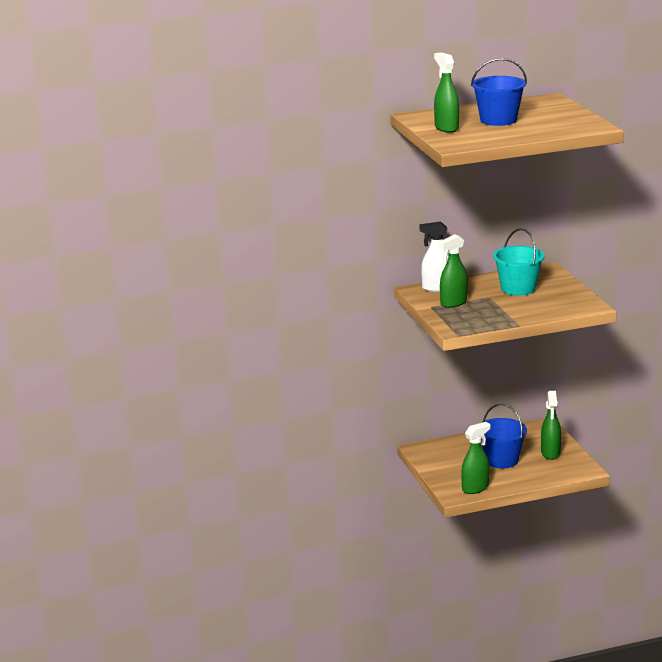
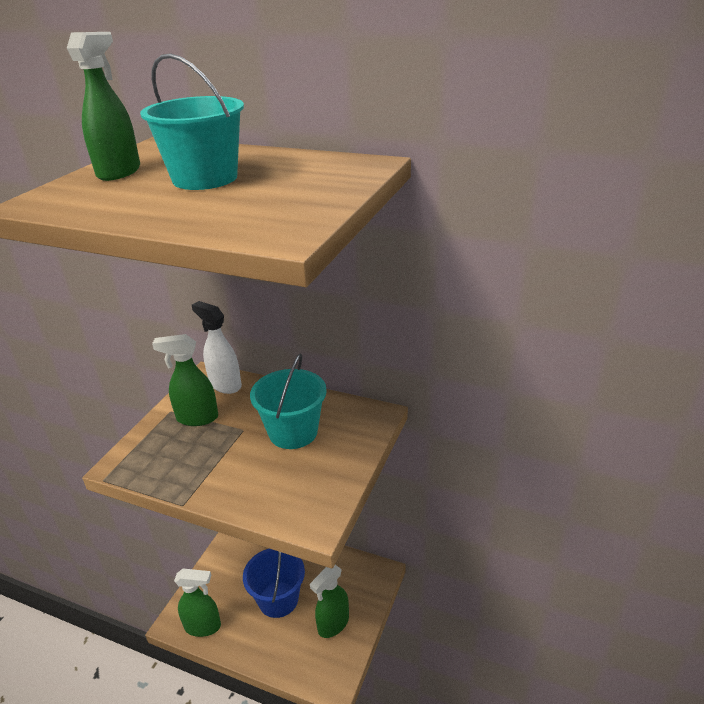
camera: 40 degrees right, 10 degrees up
(498, 120) = (205, 178): blue bucket -> turquoise bucket

